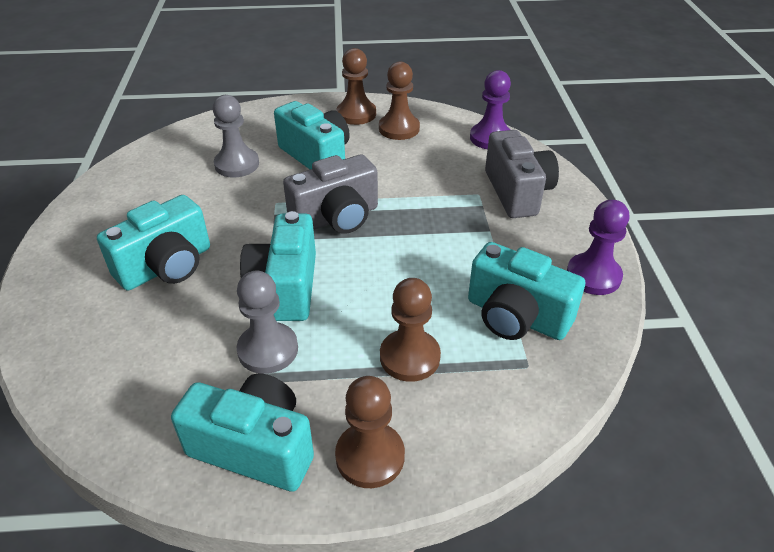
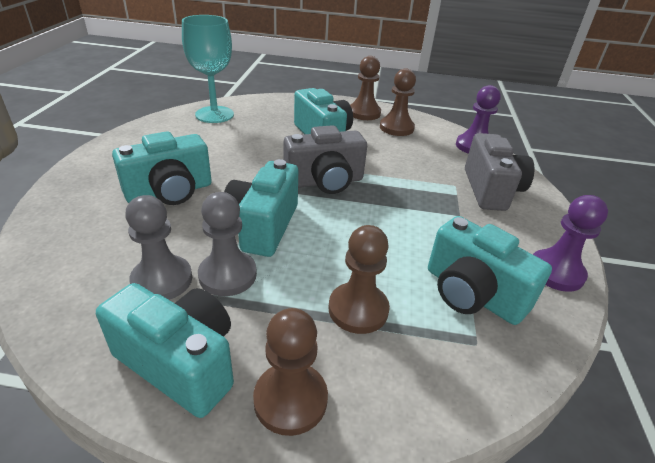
camera: 10 degrees right, 5 degrees down
(177, 150) = (214, 114): none -> turquoise goblet
(237, 164) = (257, 131): grey pawn -> grey pawn (162, 280)

